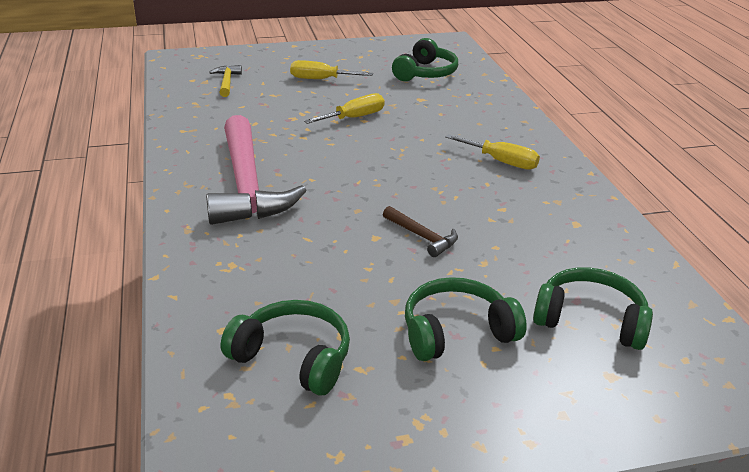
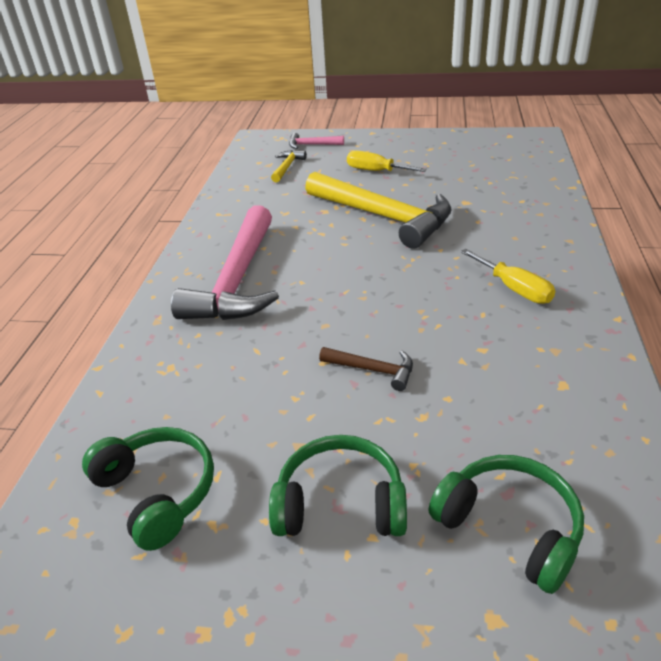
camera: 25 degrees right, 5 degrees up
(239, 60) = (312, 145): none -> pink hammer
(354, 118) = (384, 217): yellow screwdriver -> yellow hammer
(422, 237) = (373, 370): brown hammer -> brown hammer turned 45 degrees counterclockwise
(426, 73) = (488, 172): green headphones -> none

